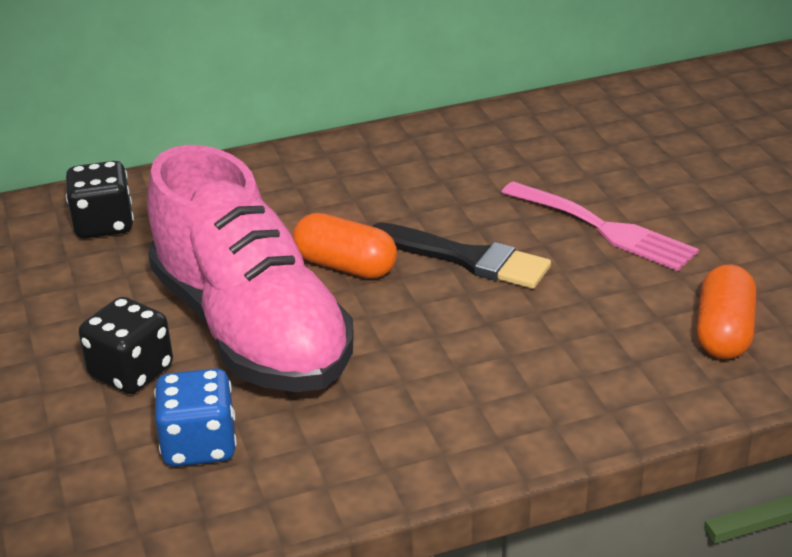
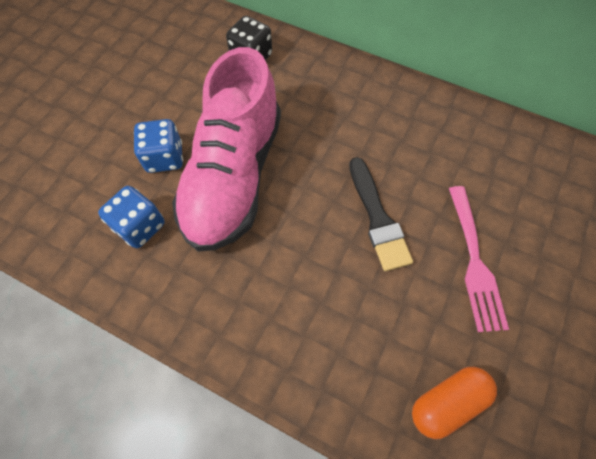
camera: 45 degrees right, 30 degrees up
(131, 372) = (165, 158): black dice -> blue dice
(345, 266) = (317, 172): orange capsule -> none

